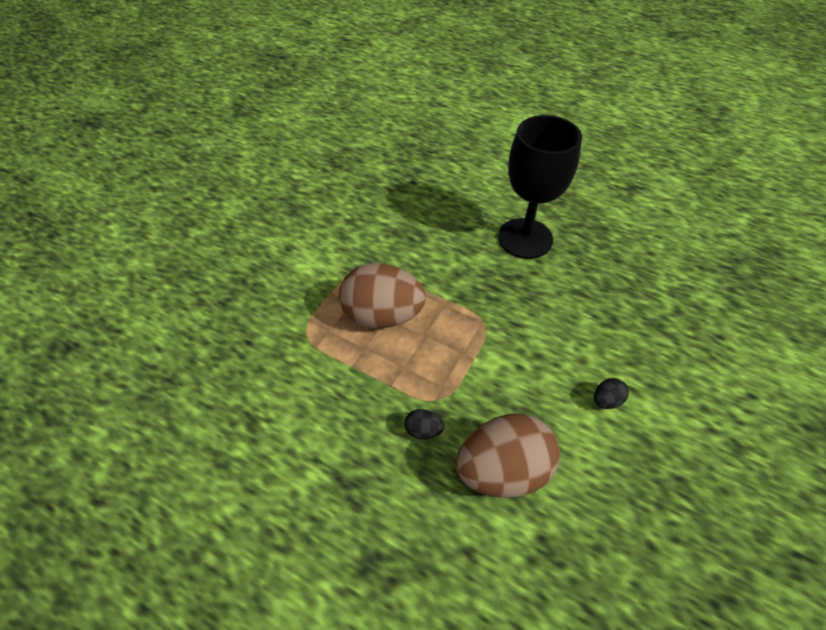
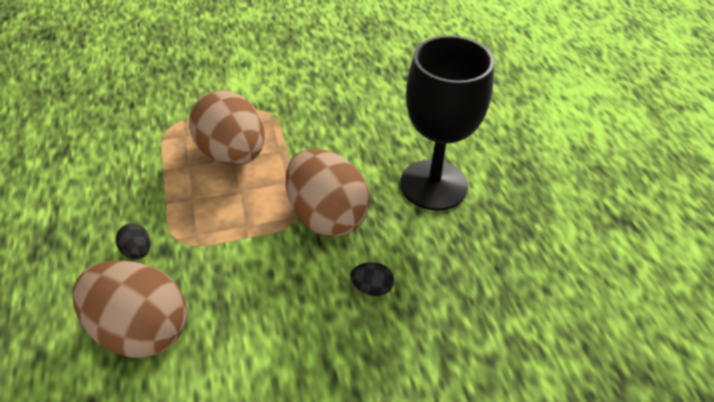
camera: 45 degrees right, 5 degrees down
(498, 306) = (326, 216): none -> brown egg
(606, 400) = (296, 364): black egg -> black egg (372, 288)

